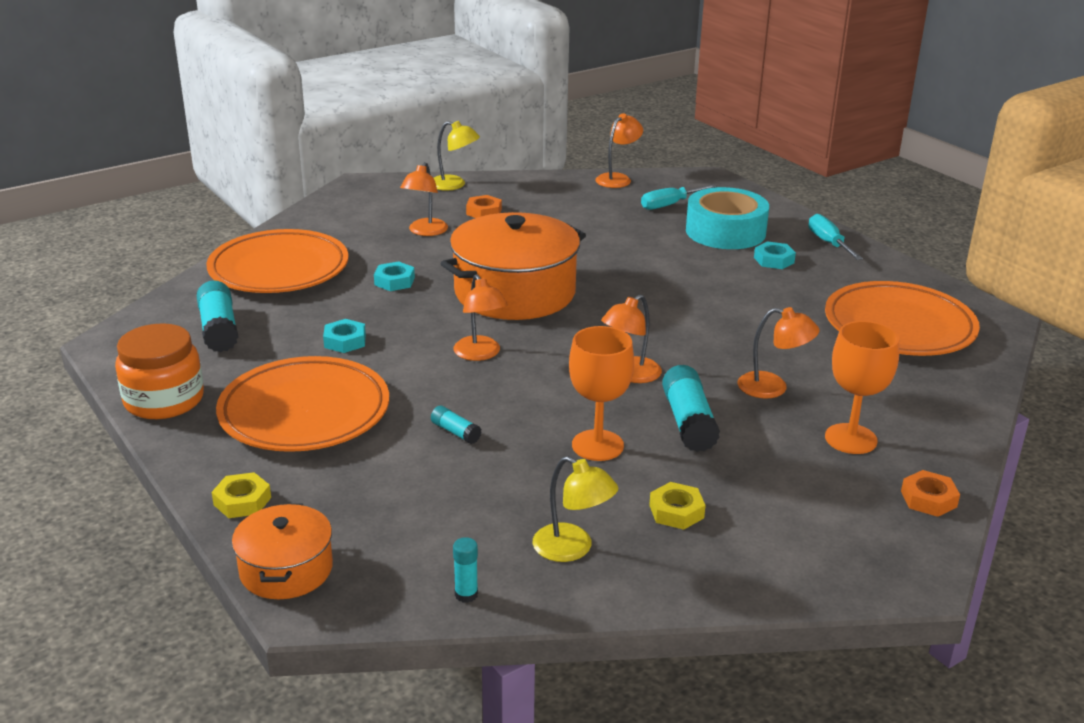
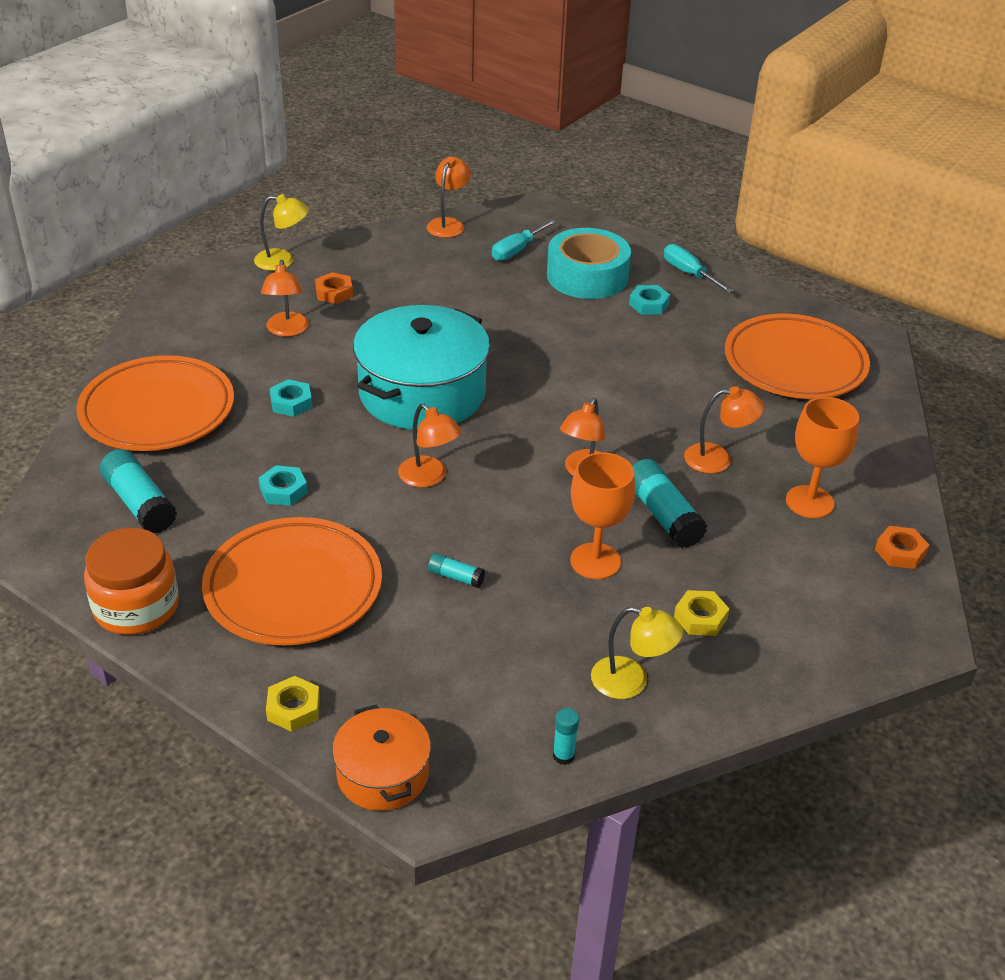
camera: 20 degrees left, 10 degrees up
(515, 292) = (422, 393): orange pot -> turquoise pot

